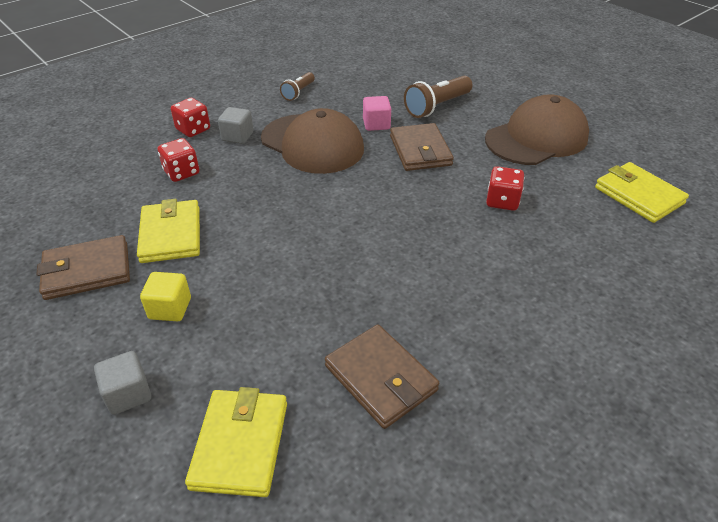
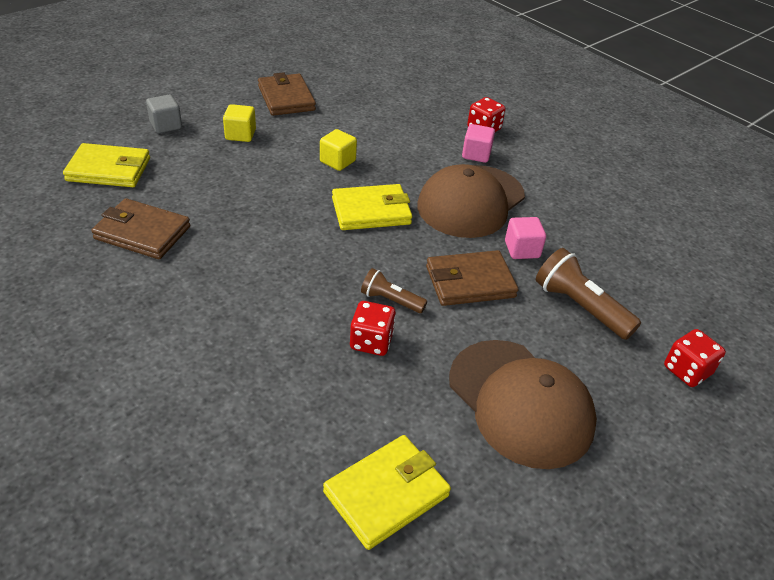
camera: 85 degrees right, 0 degrees up
(171, 235) = (325, 129): yellow wallet -> yellow wallet (371, 211)
(181, 172) = (411, 128): red dice -> red dice (687, 370)
(237, 136) = (476, 154): grey cube -> pink cube
(240, 224) = (337, 161): none -> yellow cube
(298, 92) = (578, 192): brown flashlight -> brown flashlight (390, 300)
(380, 378) = (142, 233): brown wallet -> brown wallet turned 60 degrees clockwise

